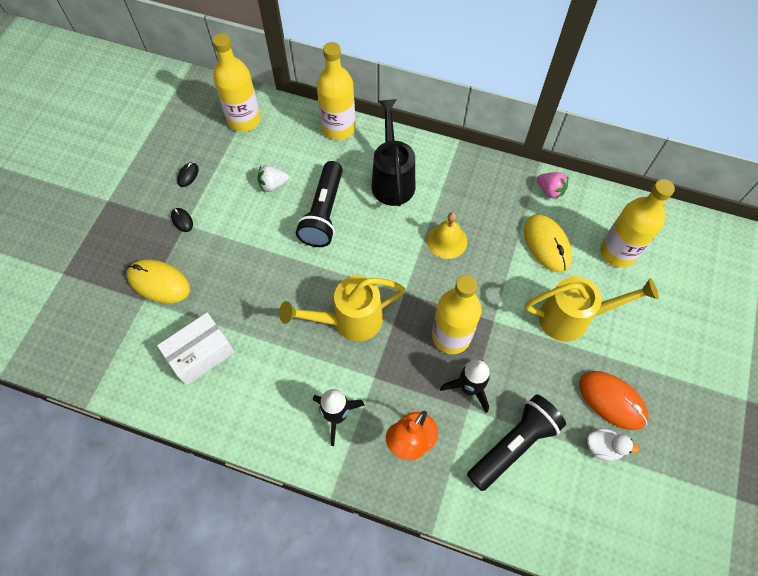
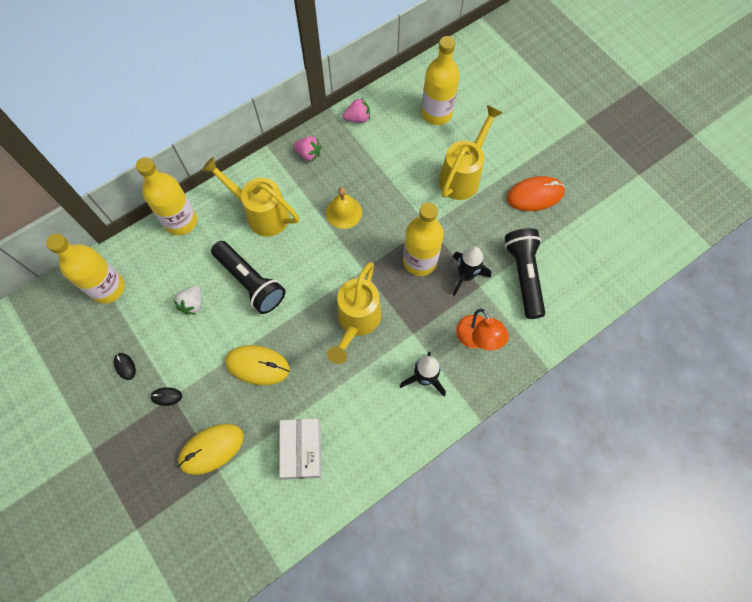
camera: 55 degrees left, 5 degrees up
(392, 179) = (262, 214): black watering can -> yellow watering can
(479, 176) = (308, 154): none -> pink strawberry
(547, 244) = (397, 151): yellow mouse -> yellow mouse (257, 365)
(603, 447) = (561, 223): white duck -> none

